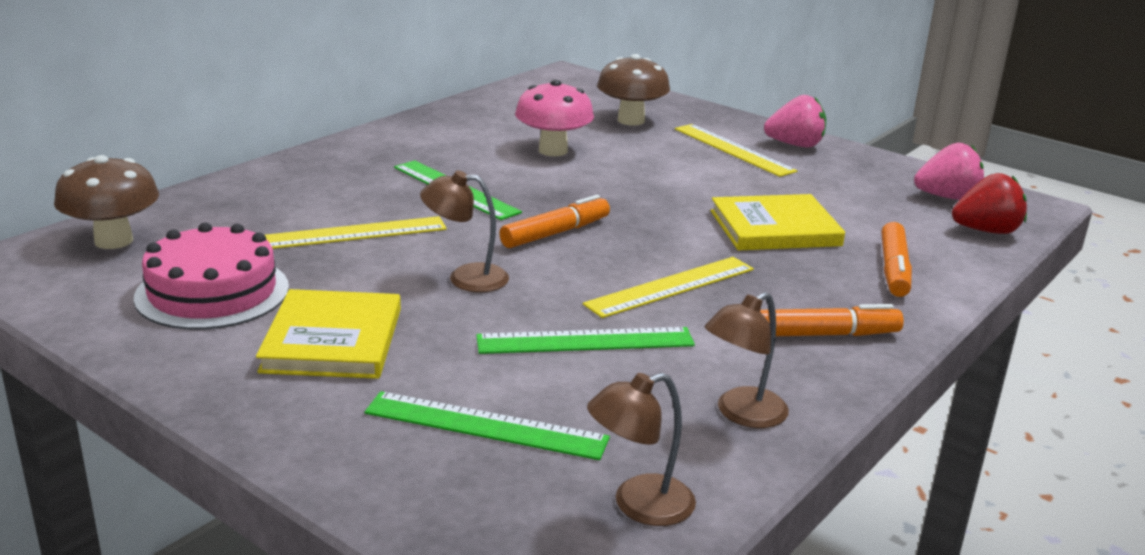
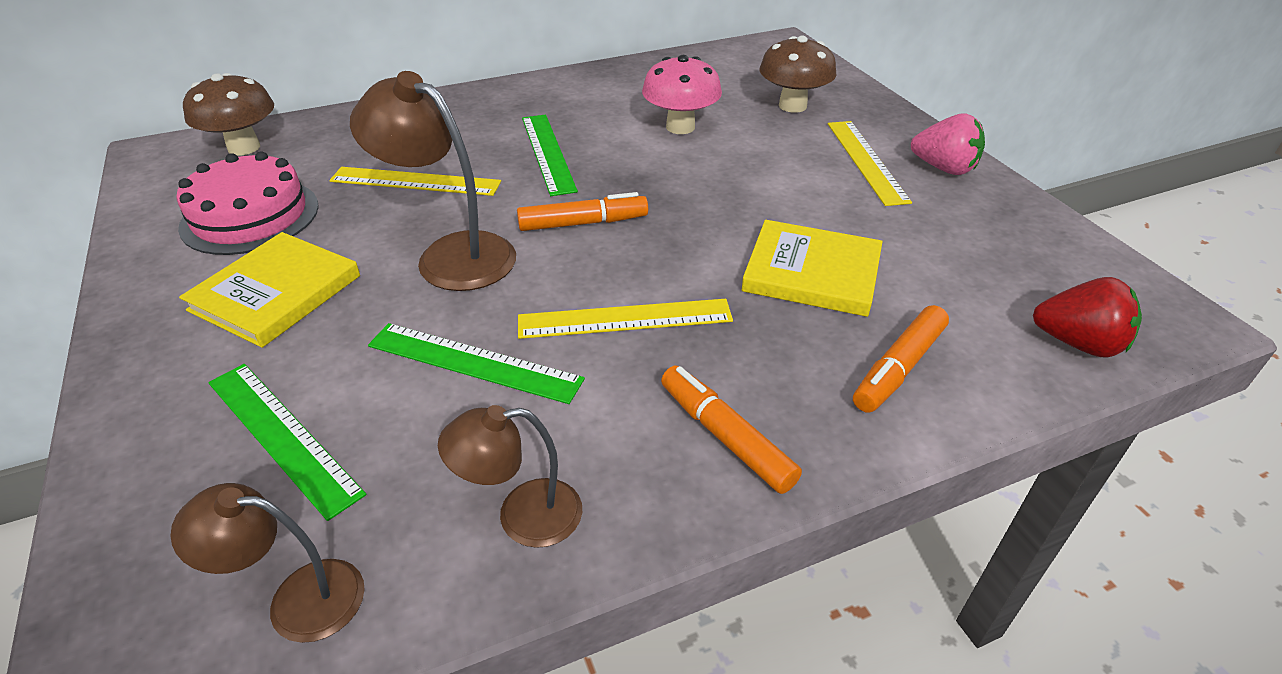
camera: 30 degrees right, 15 degrees up
(465, 278) = (451, 254): brown lamp -> brown lamp, size x1.65
(826, 334) = (725, 436): orange marker -> orange marker turned 150 degrees counterclockwise
(947, 197) = (1070, 280): pink strawberry -> none

